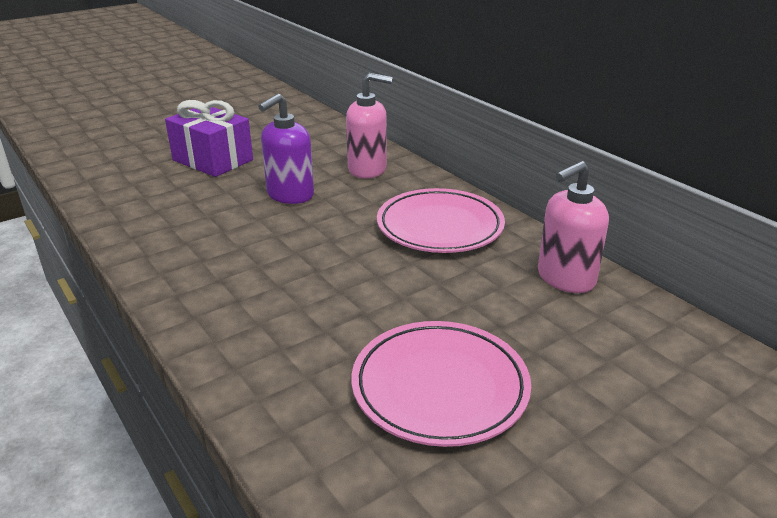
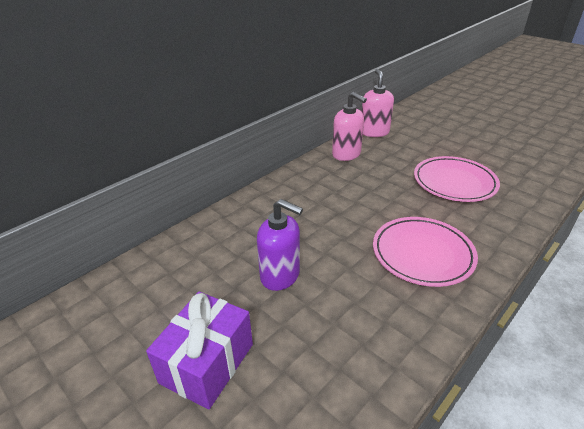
camera: 100 degrees left, 5 degrees up
(367, 169) = (222, 238): pink soap dispenser -> pink soap dispenser (374, 132)
(440, 227) = (308, 195): pink plate -> pink plate (422, 254)

